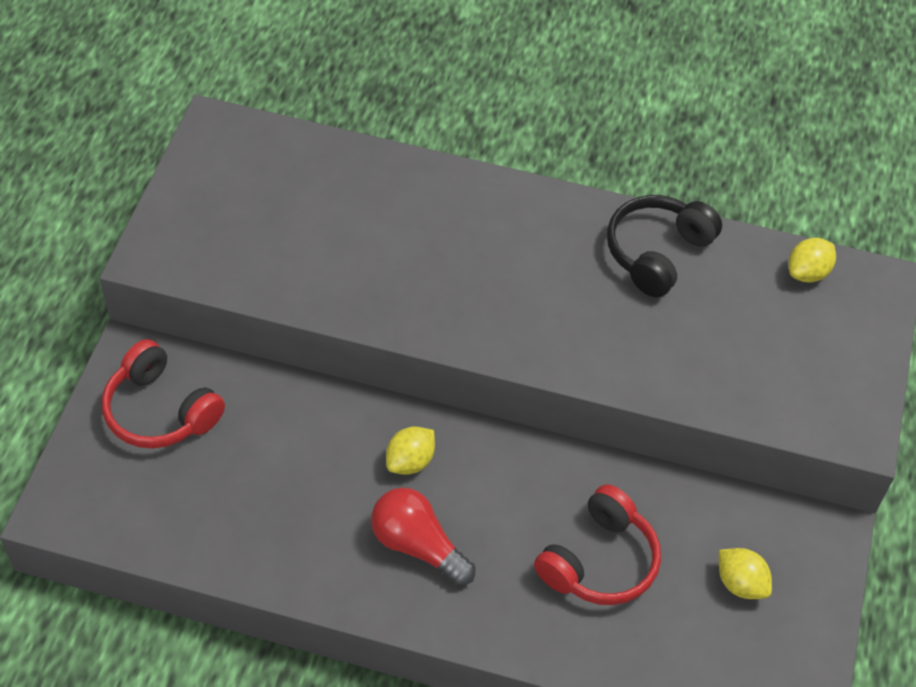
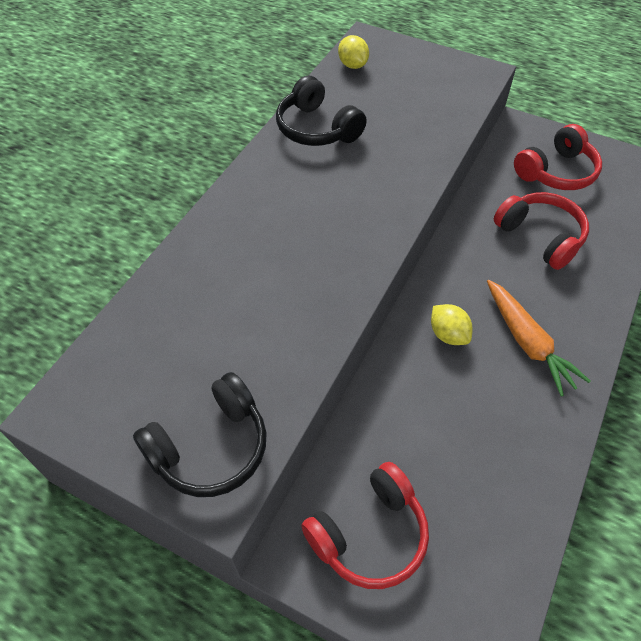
camera: 75 degrees left, 0 degrees up
(196, 241) = (210, 447): none -> black headphones
(417, 545) = (527, 342): red light bulb -> orange carrot
(740, 583) = (556, 172): yellow lemon -> red headphones

